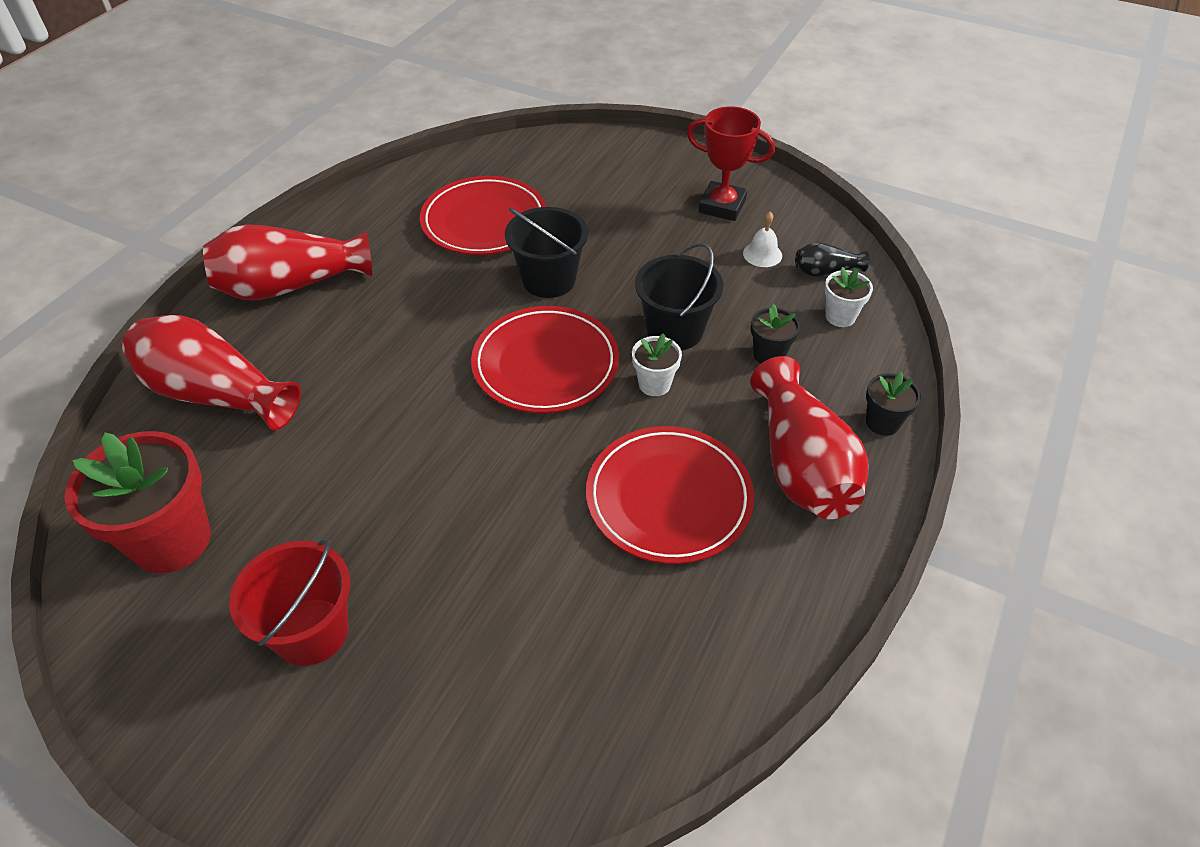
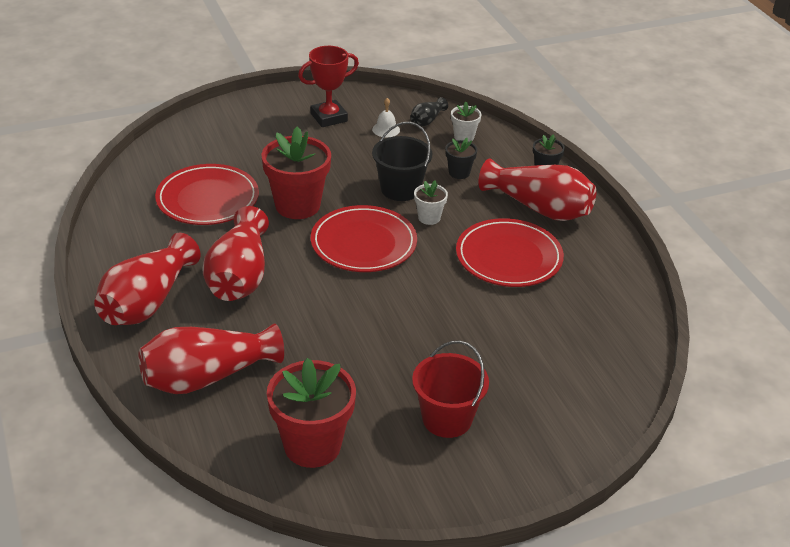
camera: 50 degrees left, 10 degrees down
(391, 315) = (239, 276): none -> red vase
(549, 280) = (297, 205): black bucket -> red flower pot

